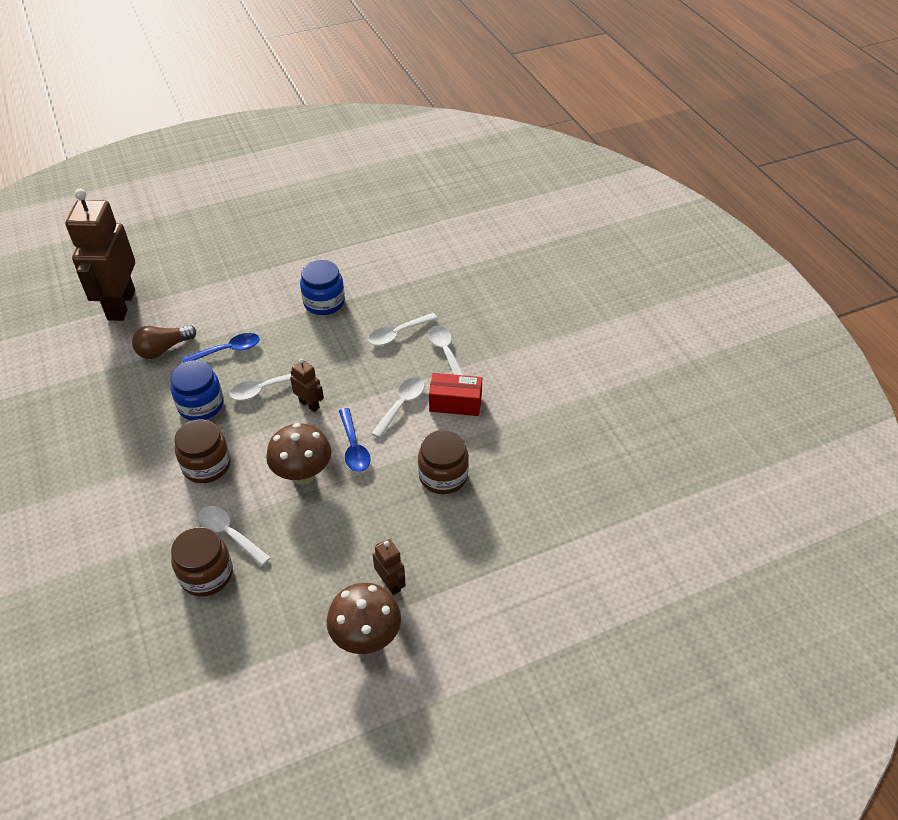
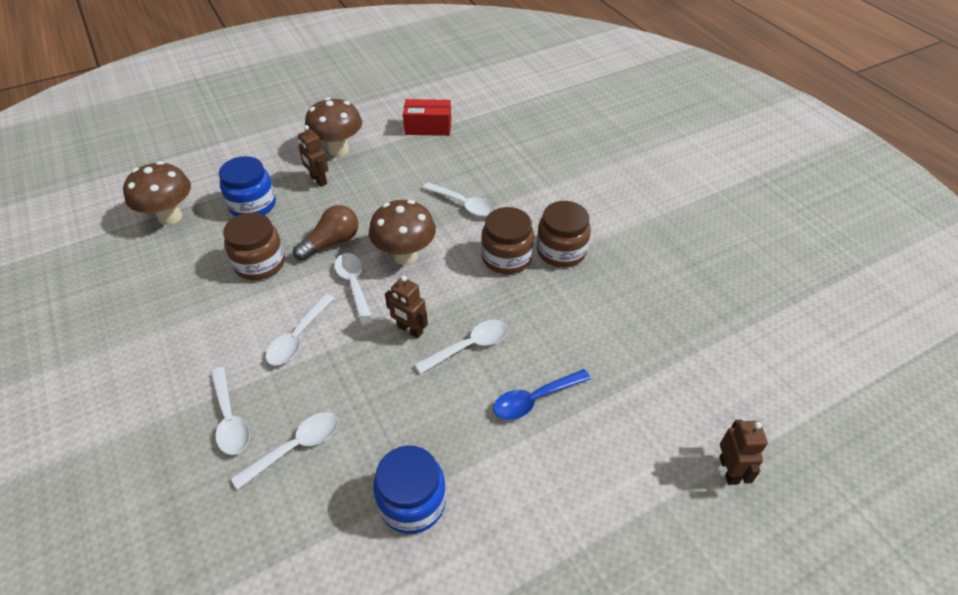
camera: 175 degrees right, 0 degrees up
(121, 305) = (729, 470): brown robot -> brown robot, size x0.43
(163, 349) = (622, 395): brown light bulb -> brown light bulb (332, 242)
(201, 405) = (539, 320): blue jar -> blue jar (253, 205)
(206, 574) = (474, 177): brown jar -> brown jar (561, 251)
(354, 447) = (354, 285): blue spoon -> white spoon
(455, 403) = (231, 344): red box -> red box (428, 127)
(550, 540) = (170, 217): none -> brown mushroom

